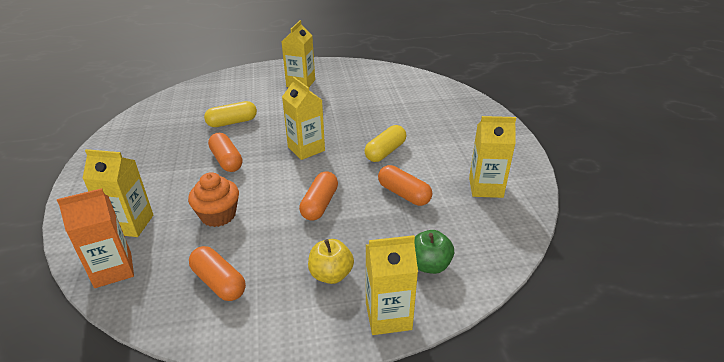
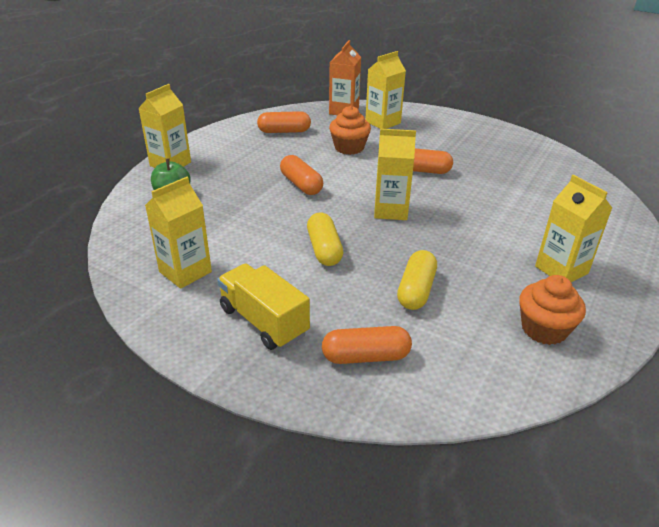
camera: 130 degrees right, 0 degrees up
(232, 122) = (494, 193): yellow capsule -> yellow capsule (416, 290)
(331, 274) = (229, 161): yellow apple -> none
(356, 76) = (544, 329): none -> orange cupcake
(404, 194) = (251, 225): orange capsule -> orange capsule (366, 356)
(469, 139) = (264, 321): none -> yellow truck

